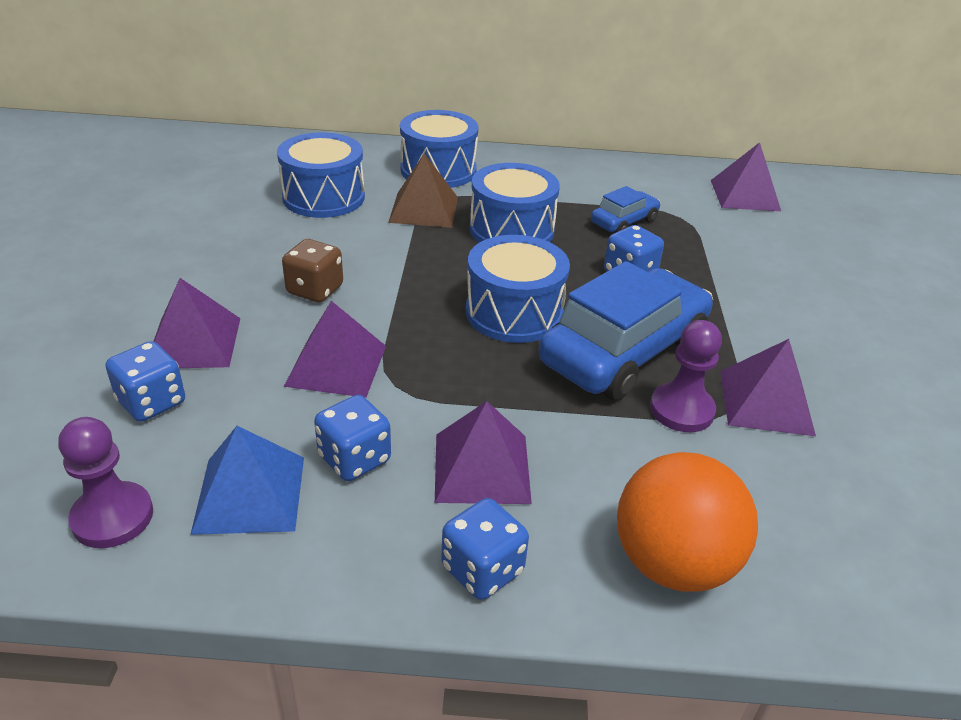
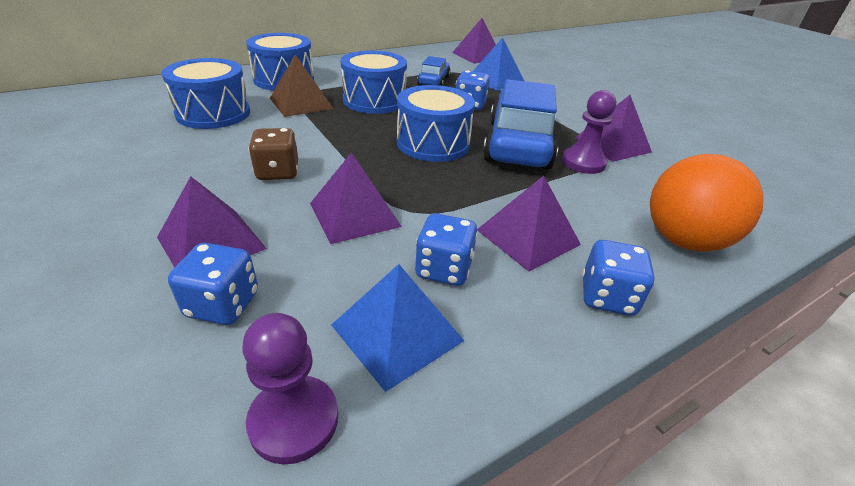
camera: 35 degrees left, 0 degrees up
(721, 244) = (496, 80): none -> blue pyramid

